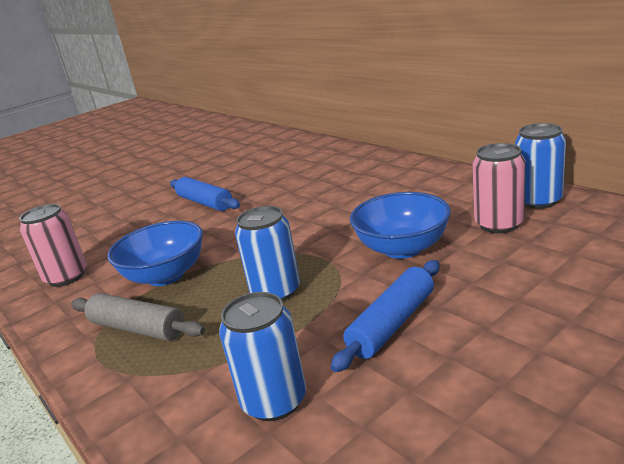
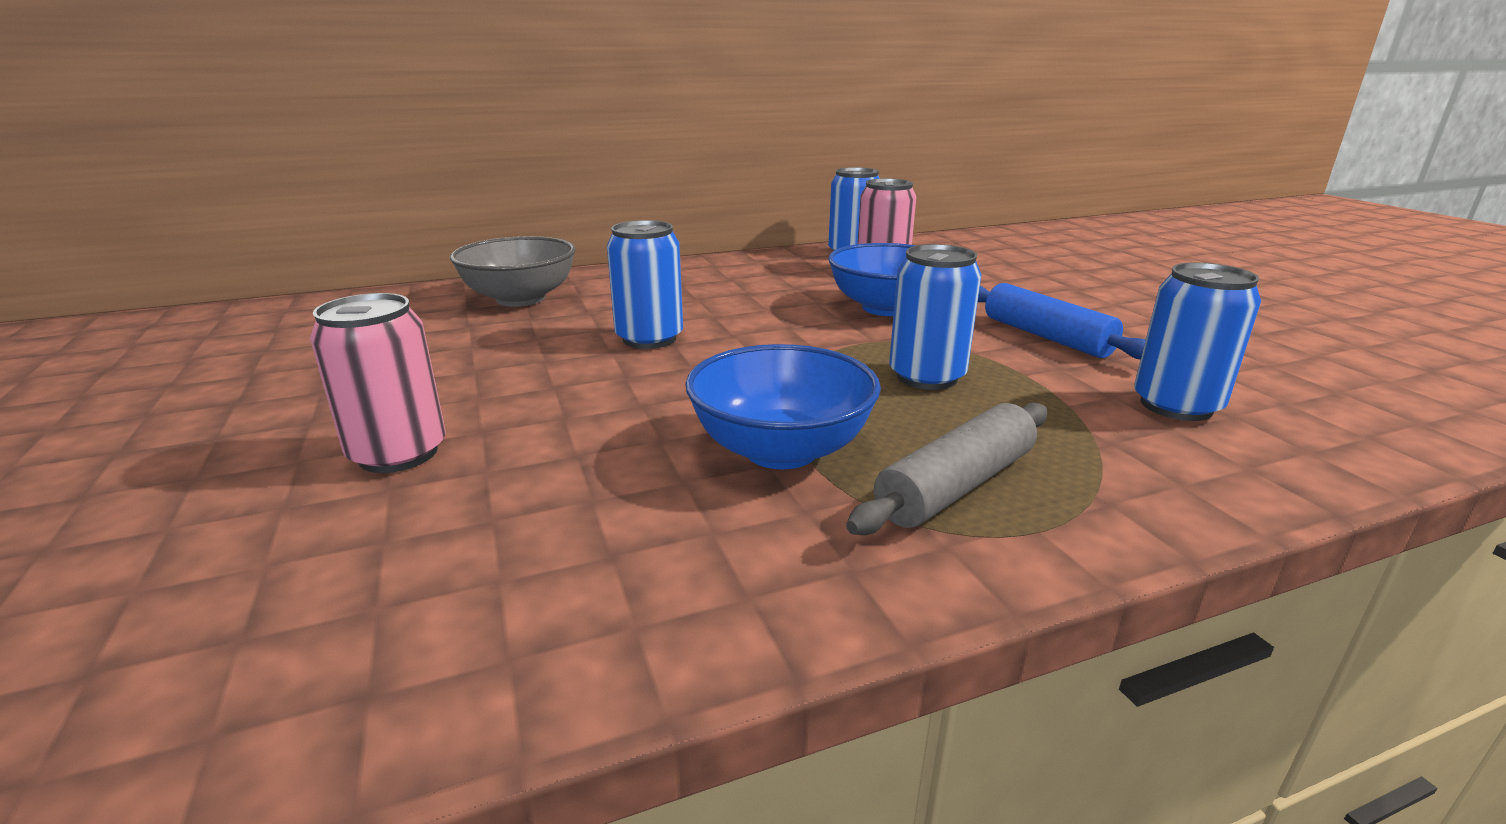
camera: 75 degrees left, 0 degrees up
(66, 277) = (624, 579): pink can -> pink can (398, 453)
(205, 203) = (502, 392): blue rolling pin -> none
(286, 205) = (649, 339): none -> blue can
(321, 160) = (520, 299): none -> grey bowl

